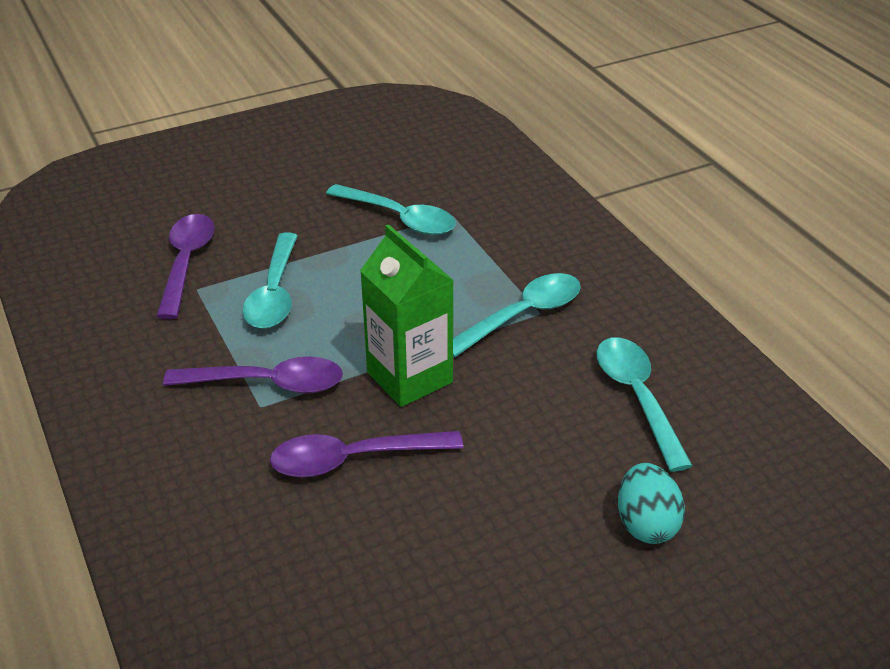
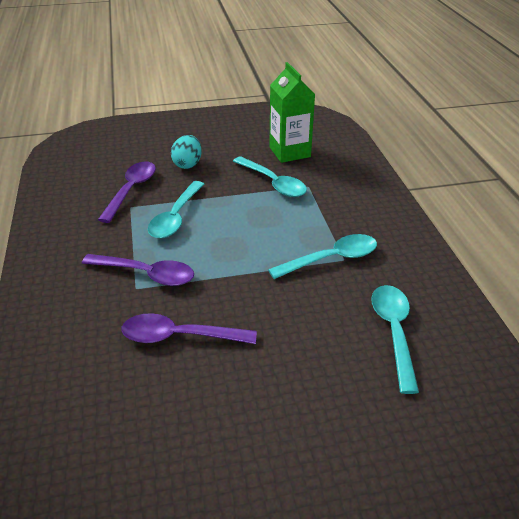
camera: 15 degrees right, 0 degrees up
(409, 377) = (239, 287): green carton -> green carton (289, 152)
(646, 524) = (369, 430): turquoise egg -> turquoise egg (187, 164)

